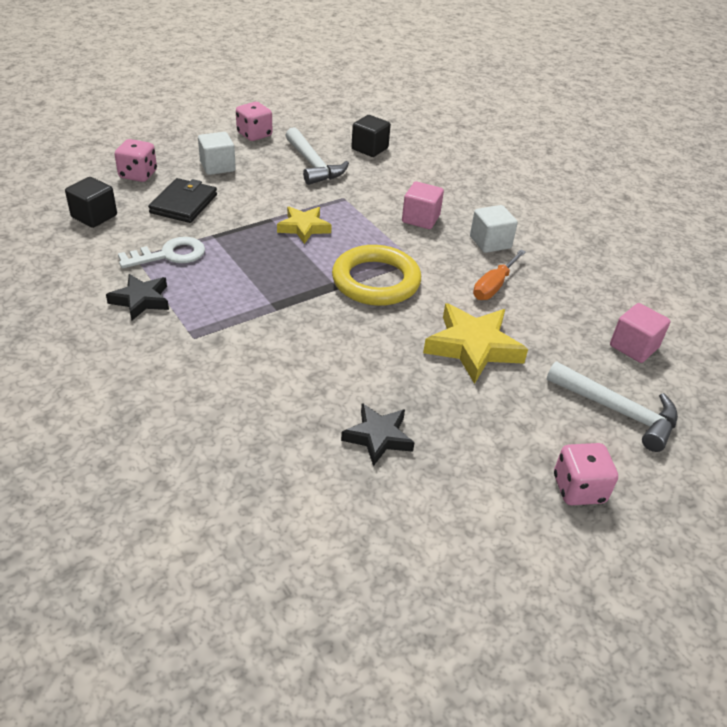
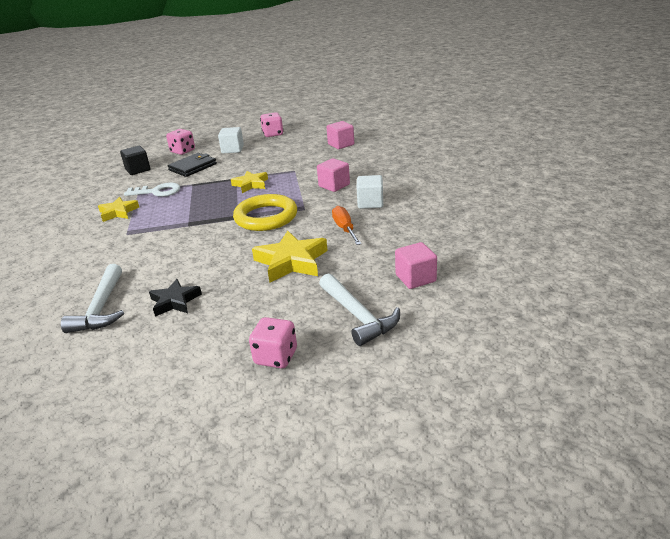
camera: 30 degrees right, 10 degrees down
(141, 300) = (118, 212): black star -> yellow star
(313, 165) = (293, 151): white hammer -> white hammer (101, 308)
(369, 149) = (341, 144): black cube -> pink cube
(493, 286) = (345, 228): orange screwdriver -> orange screwdriver turned 105 degrees clockwise

